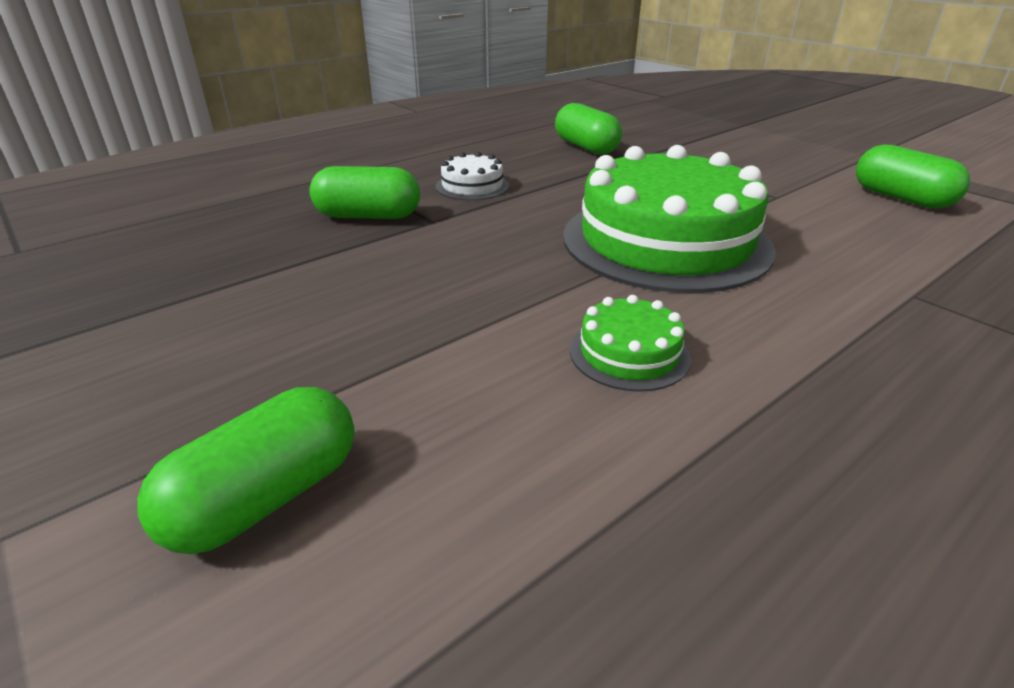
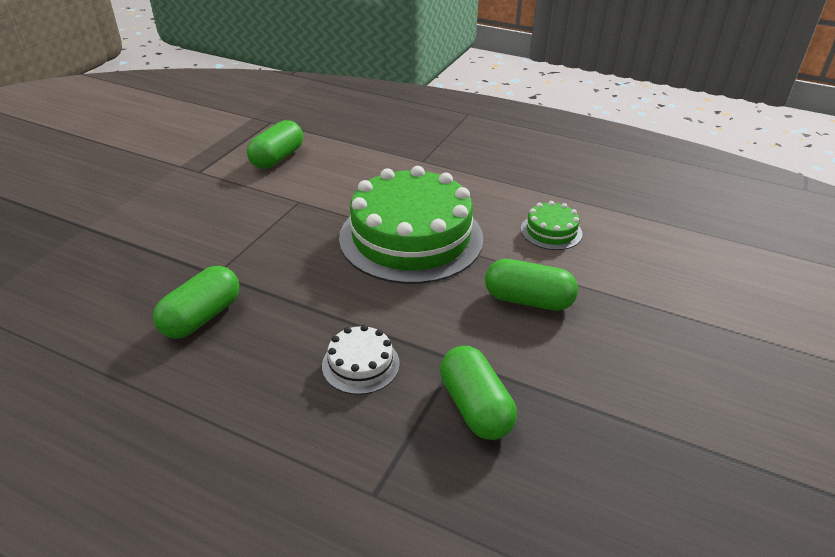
camera: 115 degrees left, 5 degrees up
(266, 498) = (739, 300): green capsule -> green capsule (528, 300)

